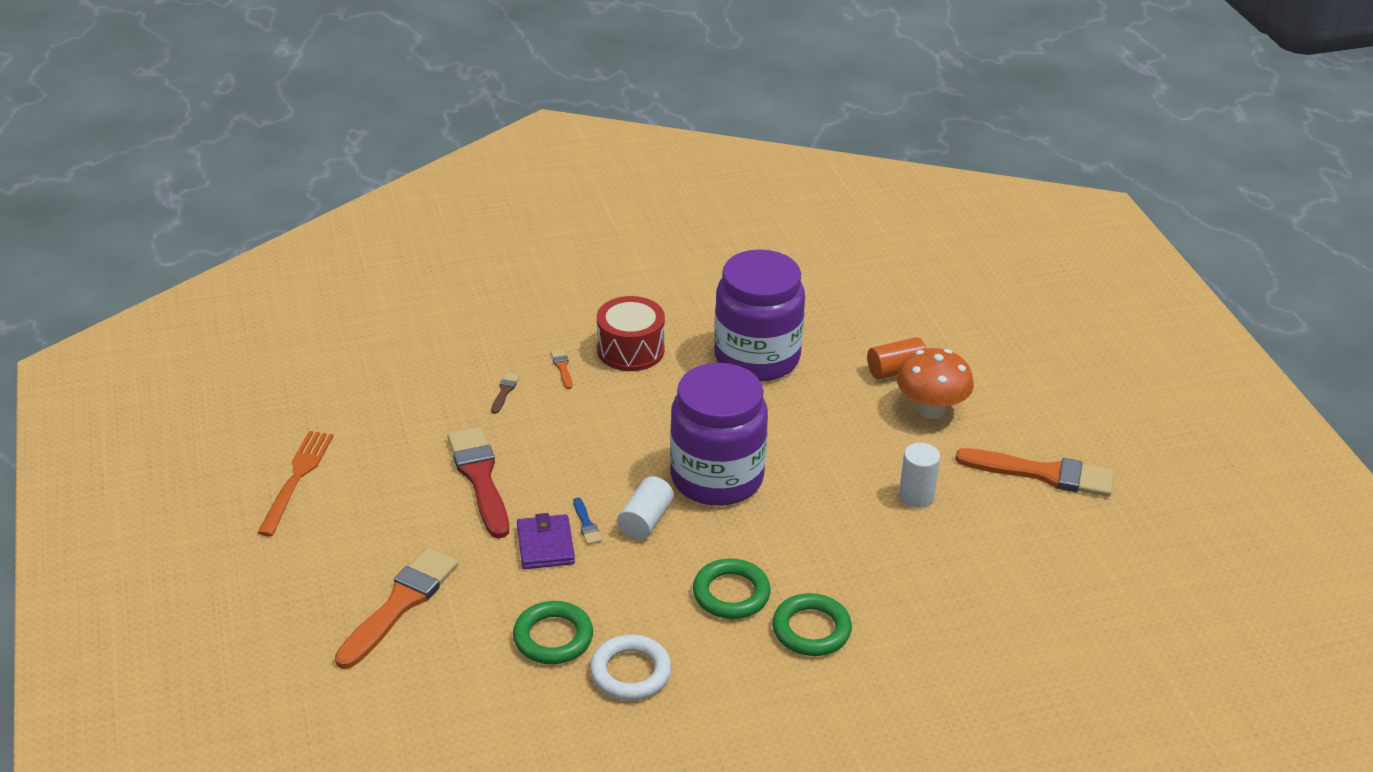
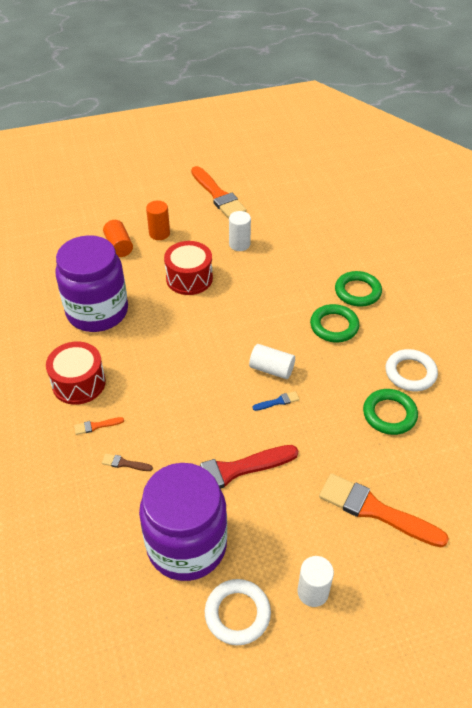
camera: 90 degrees left, 10 degrees up
(297, 478) = (237, 614): orange fork -> white ring
(306, 539) = (313, 592): none -> white cylinder
(545, 545) = (302, 424): purple wallet -> none
(716, 478) = (226, 333): purple jar -> purple jar (187, 545)
(830, 441) = (189, 278): none -> red drum
(931, 410) = (159, 233): orange mushroom -> orange cylinder
(1043, 474) = (218, 195): orange brush -> orange brush turned 135 degrees clockwise

